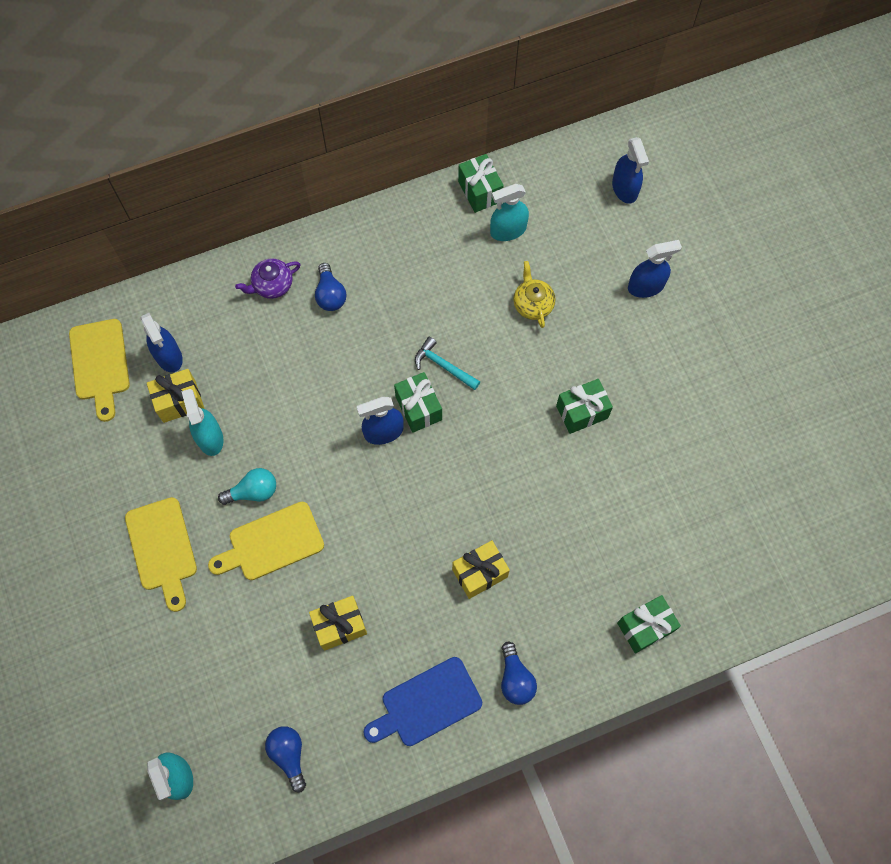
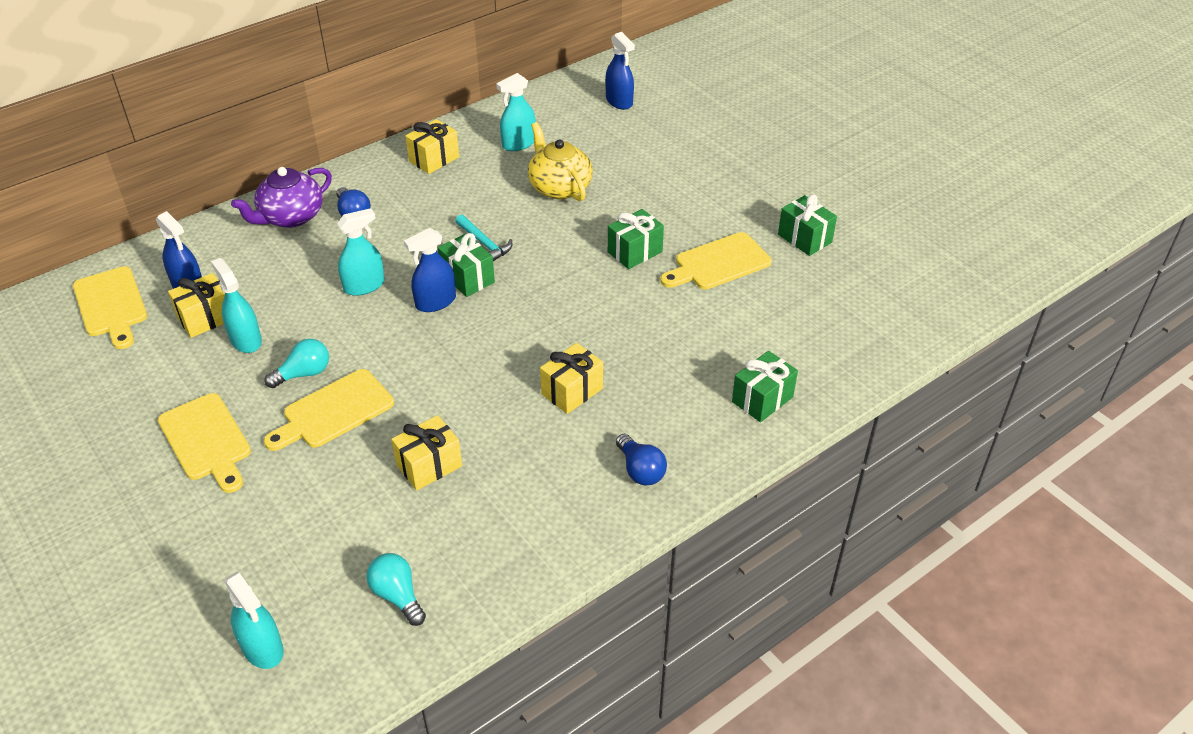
camera: 15 degrees left, 25 degrees down
(272, 285) = (291, 217): purple teapot -> purple teapot, size x1.53
(289, 755) = (398, 596): blue light bulb -> turquoise light bulb
(323, 395) = (364, 286): none -> turquoise spray bottle
(420, 234) = (434, 159): none -> yellow gift
(427, 703) = (548, 513): blue cutting board -> none
(443, 366) = (484, 243): turquoise hammer -> turquoise hammer turned 150 degrees counterclockwise
(480, 191) = (483, 123): green gift -> green gift (804, 238)
(532, 304) = (559, 187): yellow teapot -> yellow teapot, size x1.53
(646, 286) = (663, 158): blue spray bottle -> none
(657, 447) = (718, 263): none -> yellow cutting board

